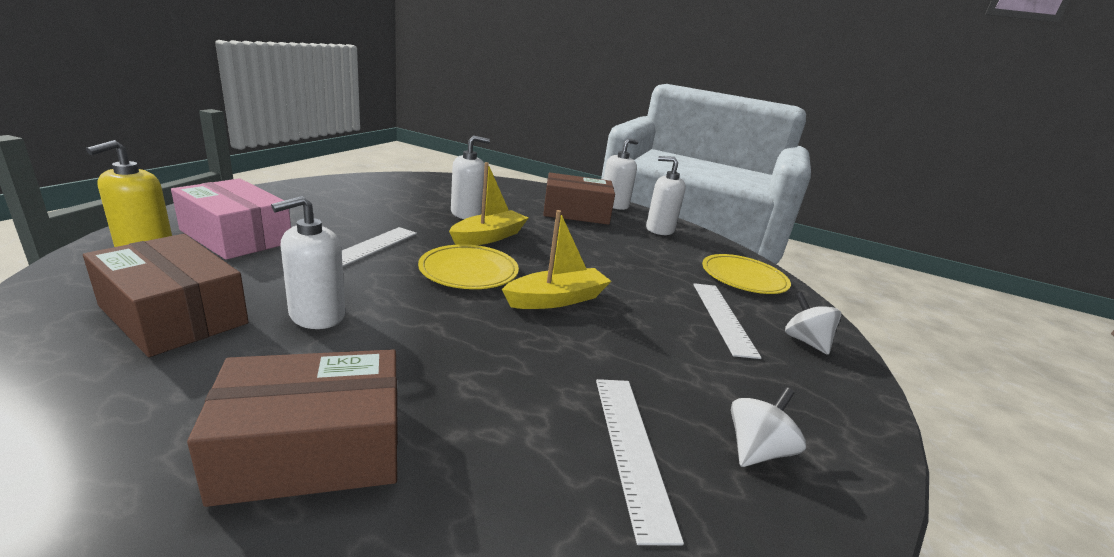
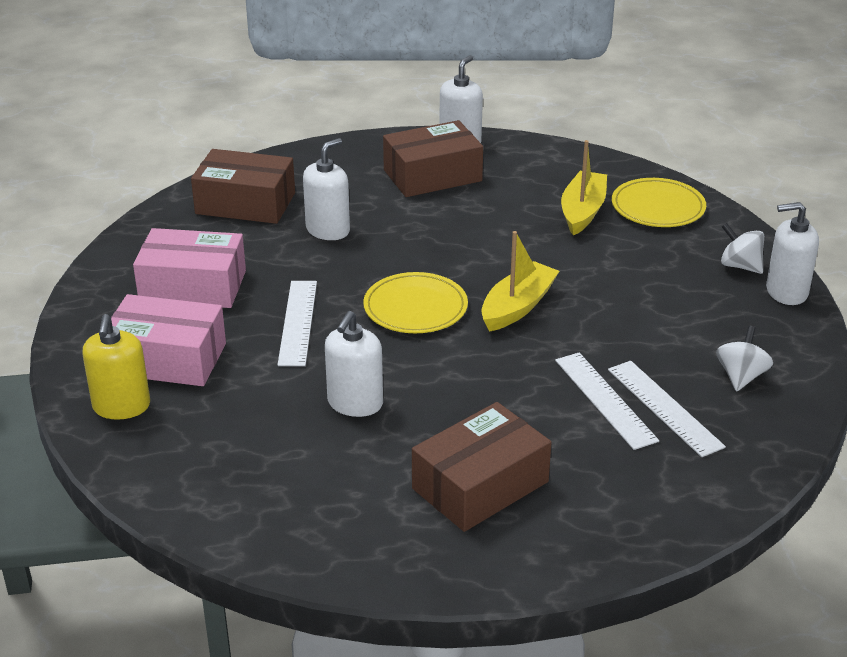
camera: 20 degrees left, 10 degrees up
(174, 315) = (255, 447): brown box -> brown box (245, 203)
(330, 210) = (193, 286): none -> pink box
(488, 237) = (386, 255): yellow boat -> yellow boat (582, 211)
(659, 229) = (537, 166): white soap dispenser -> white soap dispenser (786, 292)
(723, 317) = (664, 267): white ruler -> white ruler (605, 400)

